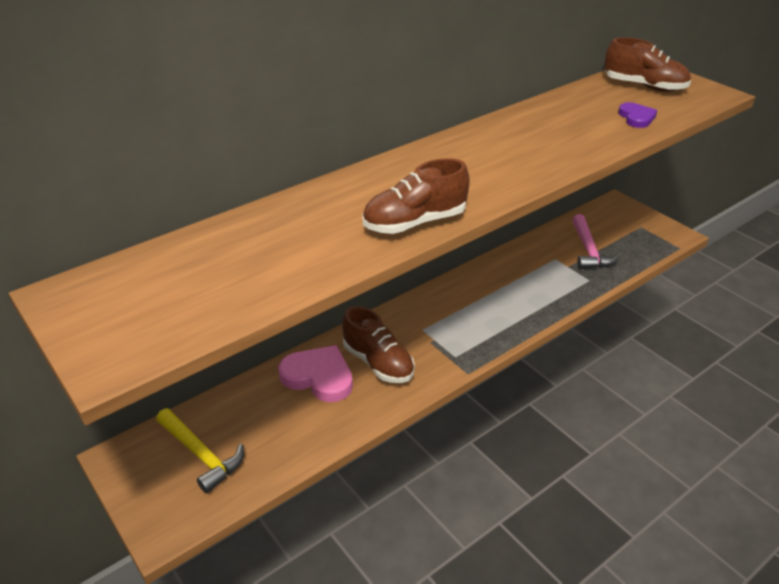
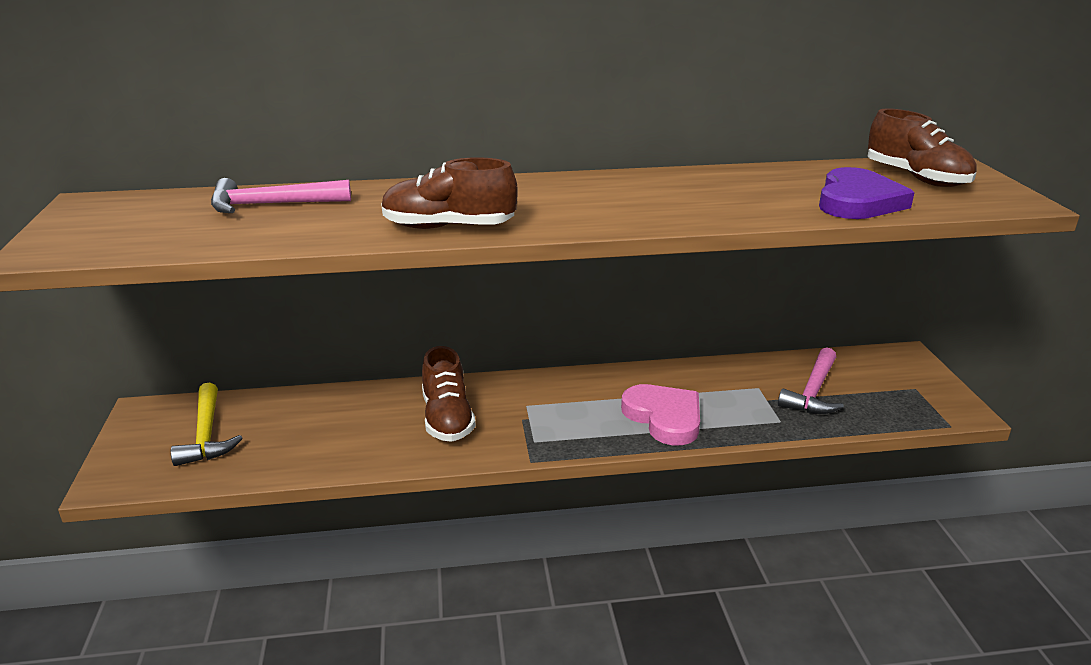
camera: 30 degrees right, 10 degrees down
(241, 243) = (271, 205): none -> pink hammer
(318, 377) = (377, 410): pink heart -> pink heart (664, 417)
(636, 118) = (857, 201): purple heart -> purple heart, size x1.77

